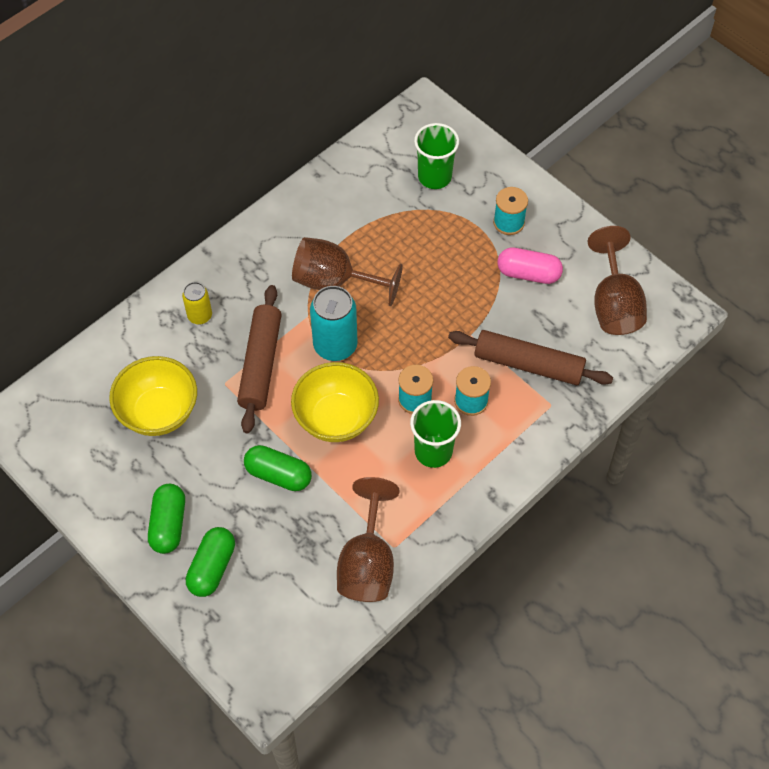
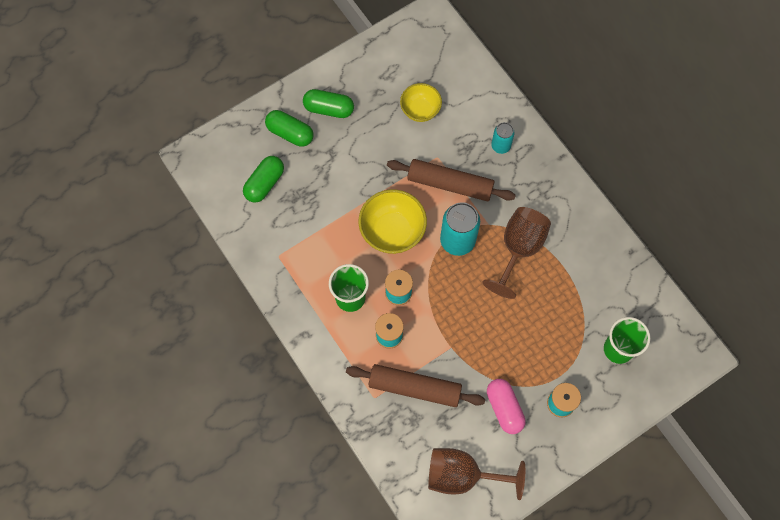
camera: 100 degrees right, 10 degrees up
(159, 412) = (420, 110): yellow bowl -> yellow bowl, size x0.64
(200, 316) = (500, 146): yellow can -> turquoise can
(278, 475) = (353, 185): green capsule -> green capsule (264, 183)
(367, 562) = (270, 235): brown goblet -> none
(528, 273) = (504, 408): pink capsule -> pink capsule turned 45 degrees counterclockwise
(528, 364) = (415, 388): brown rolling pin -> brown rolling pin turned 75 degrees clockwise

